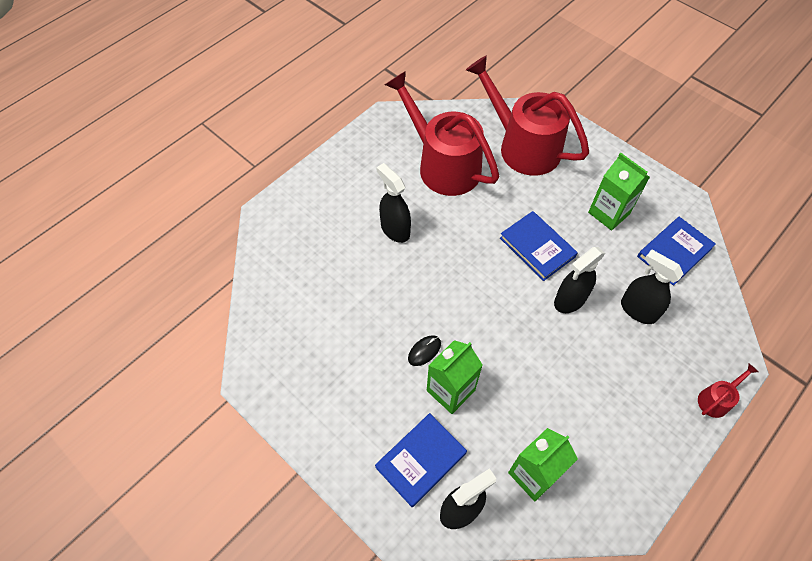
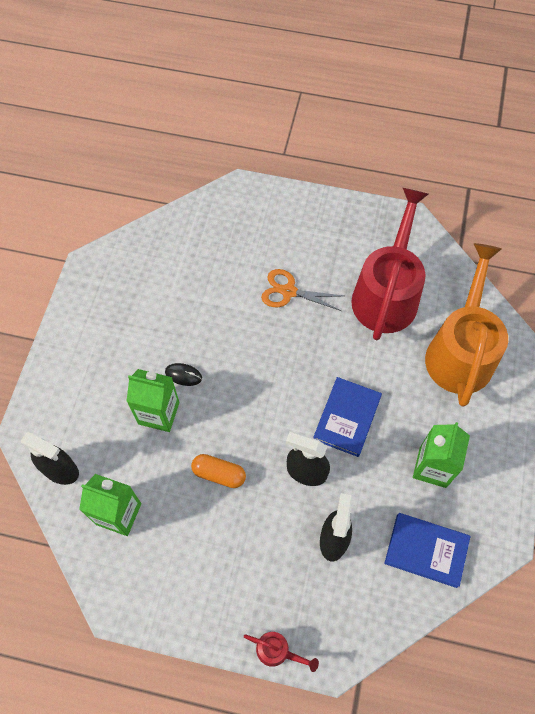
camera: 60 degrees right, 5 degrees up
(395, 230) = (288, 291): black spray bottle -> orange scissors
(421, 460) = (86, 420): blue book -> none
(522, 146) = (460, 351): red watering can -> orange watering can
(537, 368) = (219, 474): none -> orange capsule

